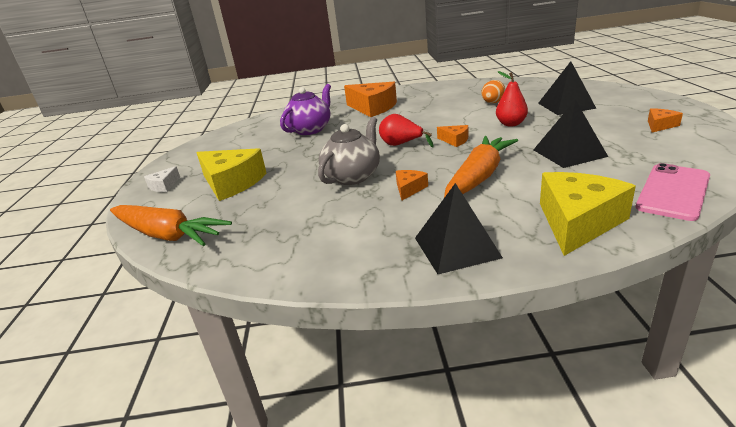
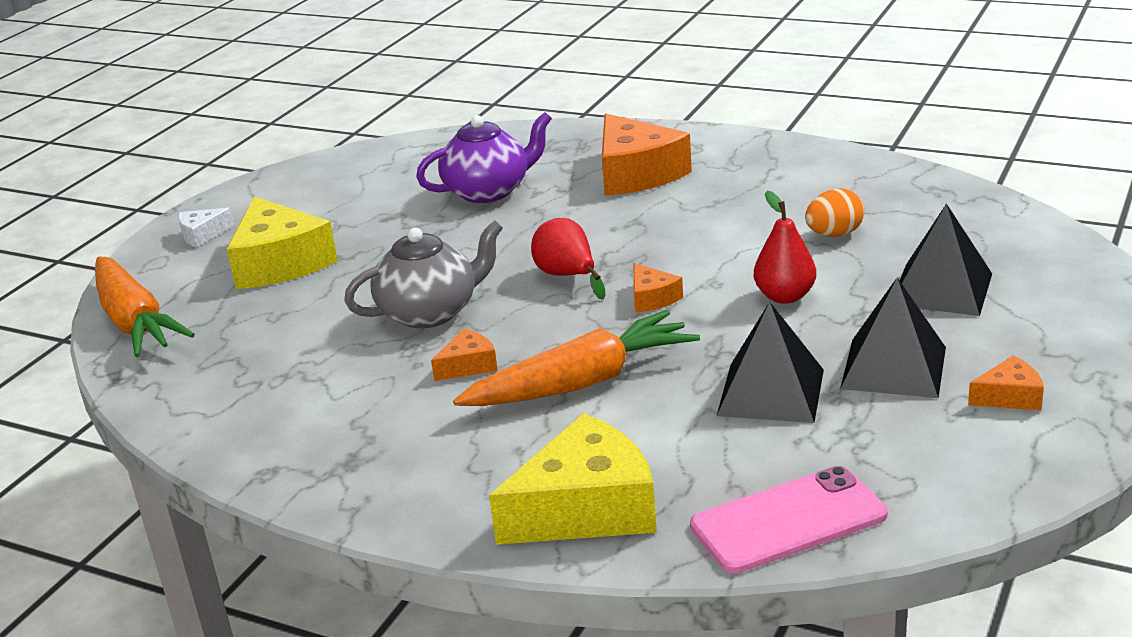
camera: 30 degrees right, 0 degrees up
(456, 247) = (400, 478): black pyramid -> black pyramid (894, 367)

